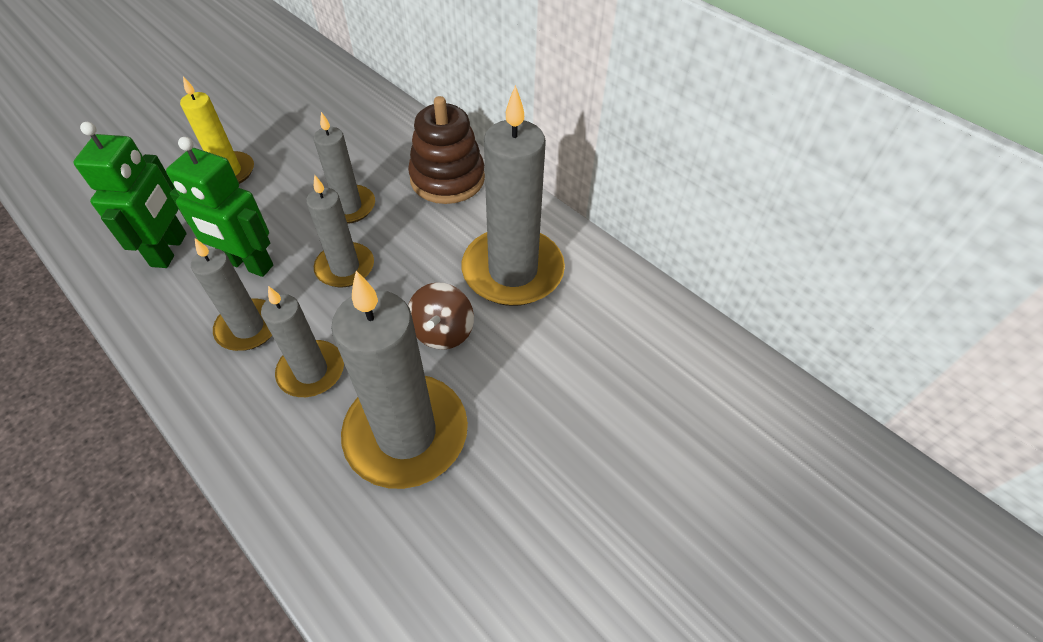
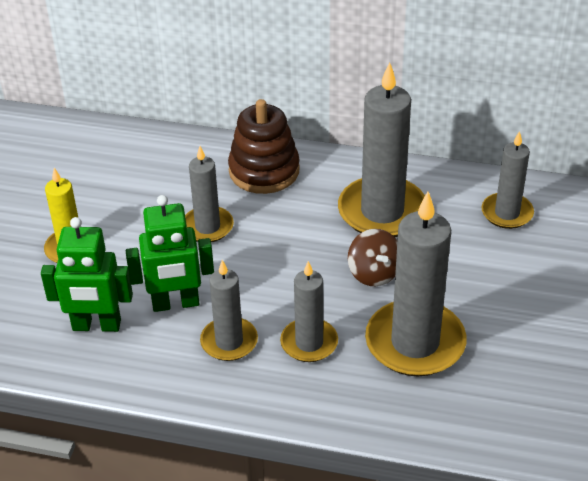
camera: 30 degrees left, 10 degrees down
(170, 250) = (96, 325): green robot -> green robot turned 120 degrees clockwise
(345, 267) = (255, 269): grey candle -> grey candle (507, 213)

